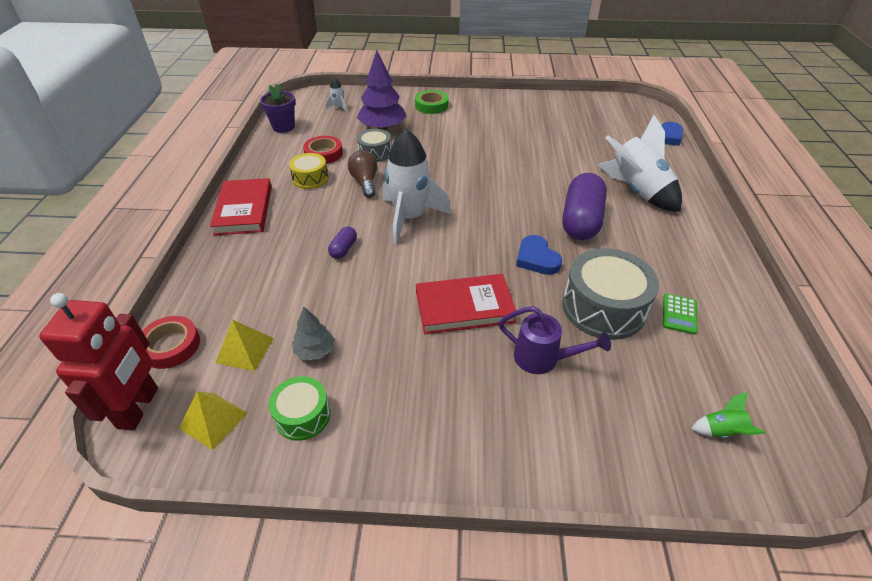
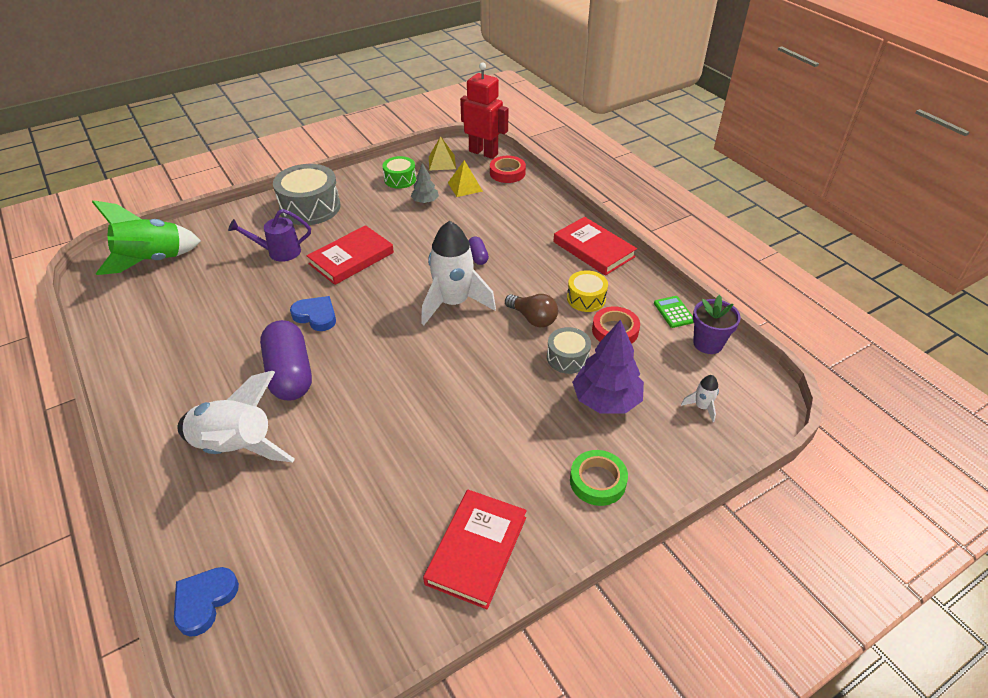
camera: 145 degrees right, 0 degrees up
(139, 408) = (483, 152): red robot -> red robot turned 150 degrees clockwise
(515, 107) = (476, 550): none -> red book
(603, 308) = (245, 300): grey drum -> grey drum (310, 207)
(679, 314) = (180, 320): green calculator -> green calculator (673, 312)
(721, 431) = (153, 260): green rocket -> green rocket, size x2.40

